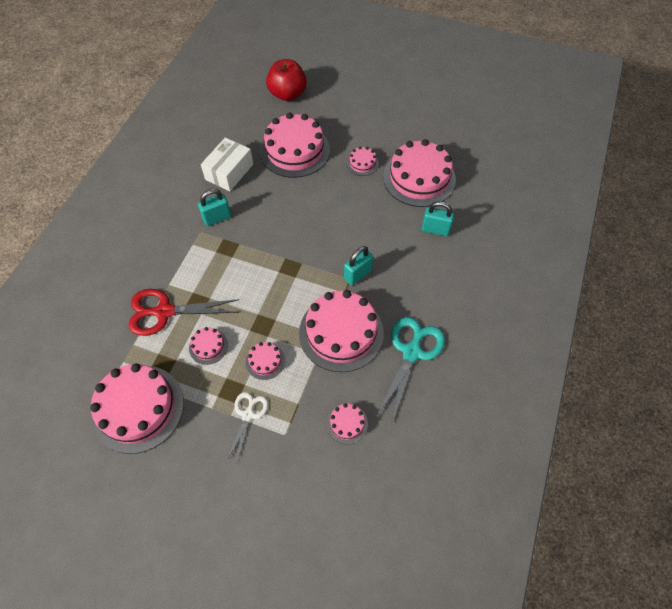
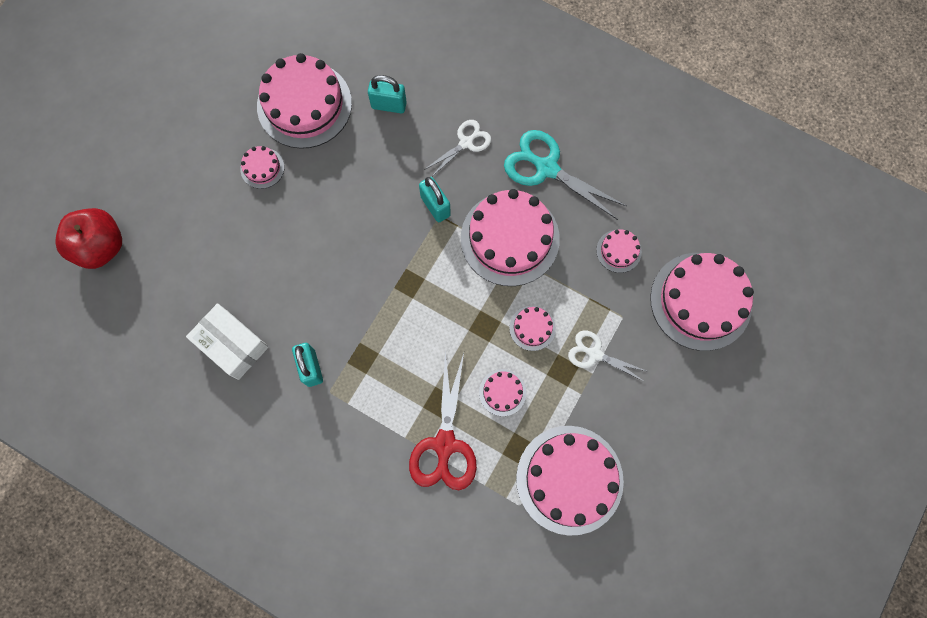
camera: 80 degrees left, 15 degrees up
(294, 150) = (216, 251): pink cake -> pink cake (700, 301)
(418, 287) = (466, 143): none -> white scissors
(435, 230) = (389, 105): turquoise padlock -> turquoise padlock turned 75 degrees clockwise

